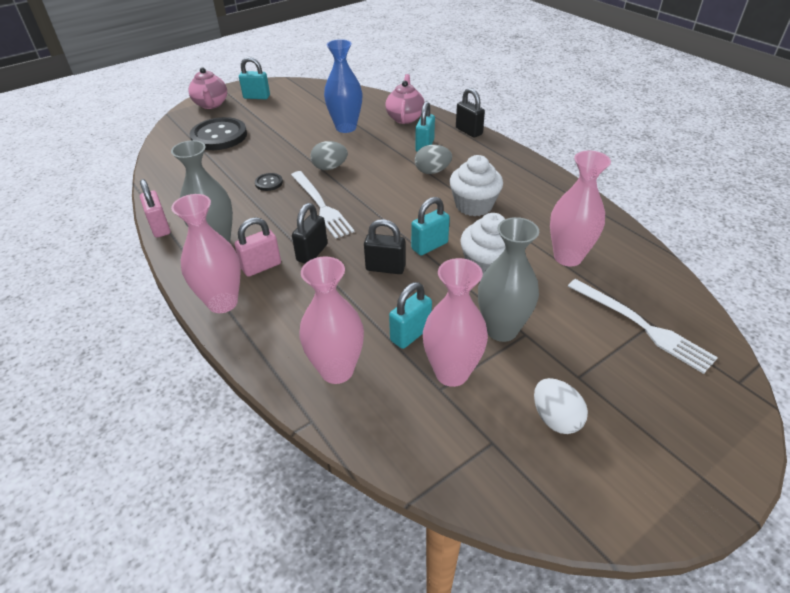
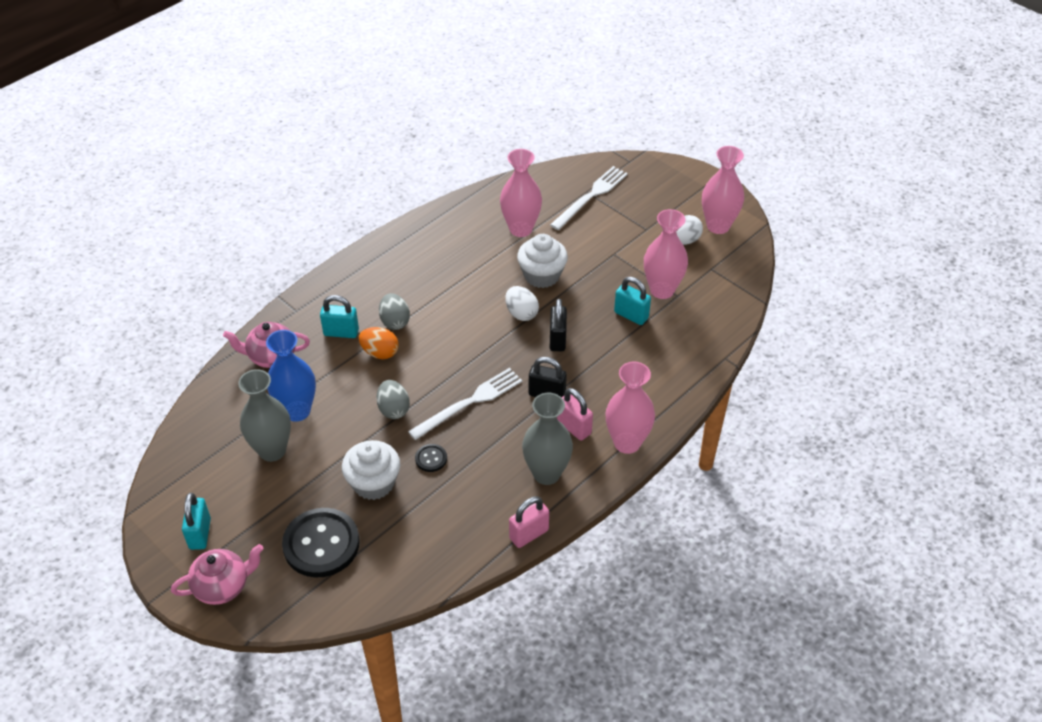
camera: 100 degrees left, 5 degrees up
(337, 370) = (678, 352): pink vase -> pink vase (718, 226)
(396, 163) = (380, 353): none -> orange egg
(429, 246) = (521, 313): turquoise padlock -> white egg
(468, 131) = (306, 298): black padlock -> none
(474, 205) = (454, 287): white cupcake -> white cupcake (373, 483)
(501, 330) = (613, 266): grey vase -> grey vase (272, 450)

